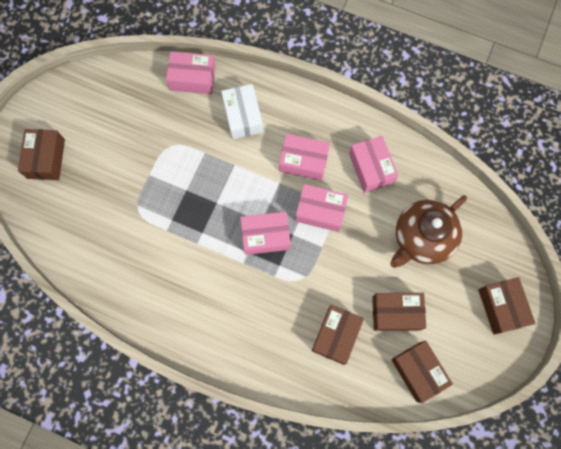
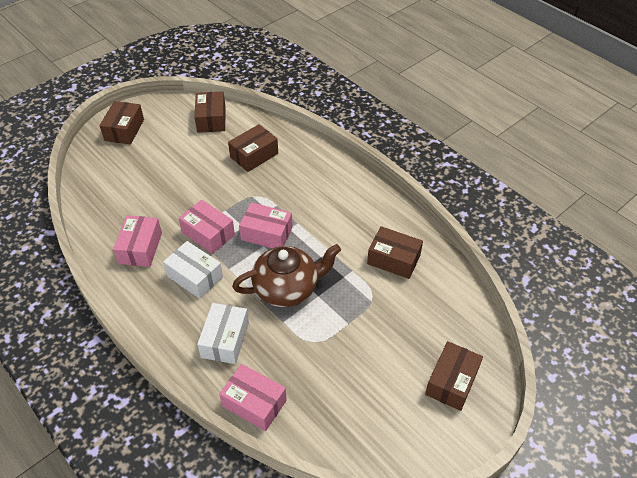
camera: 155 degrees left, 25 degrees down
(303, 161) = (195, 276): pink box -> white box
(396, 313) = (200, 152): brown box -> brown box (393, 259)
(422, 238) = (142, 186): brown teapot -> brown teapot (287, 288)

